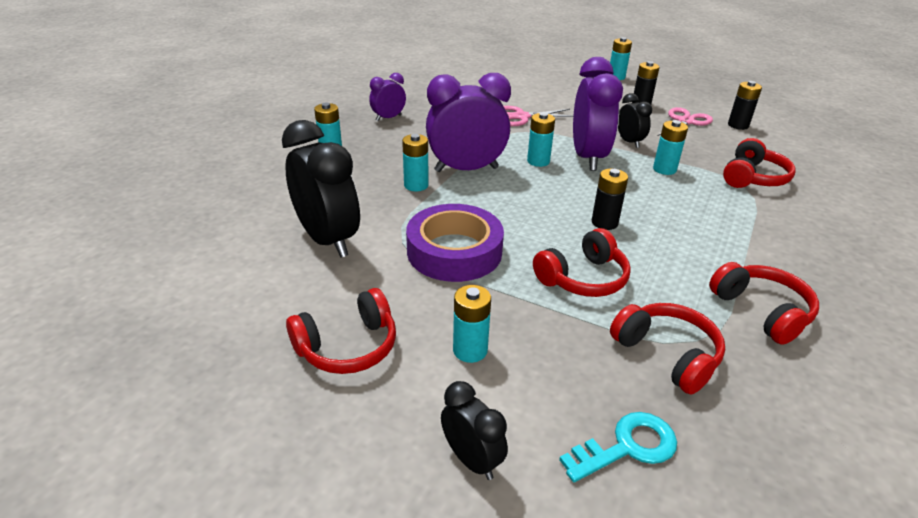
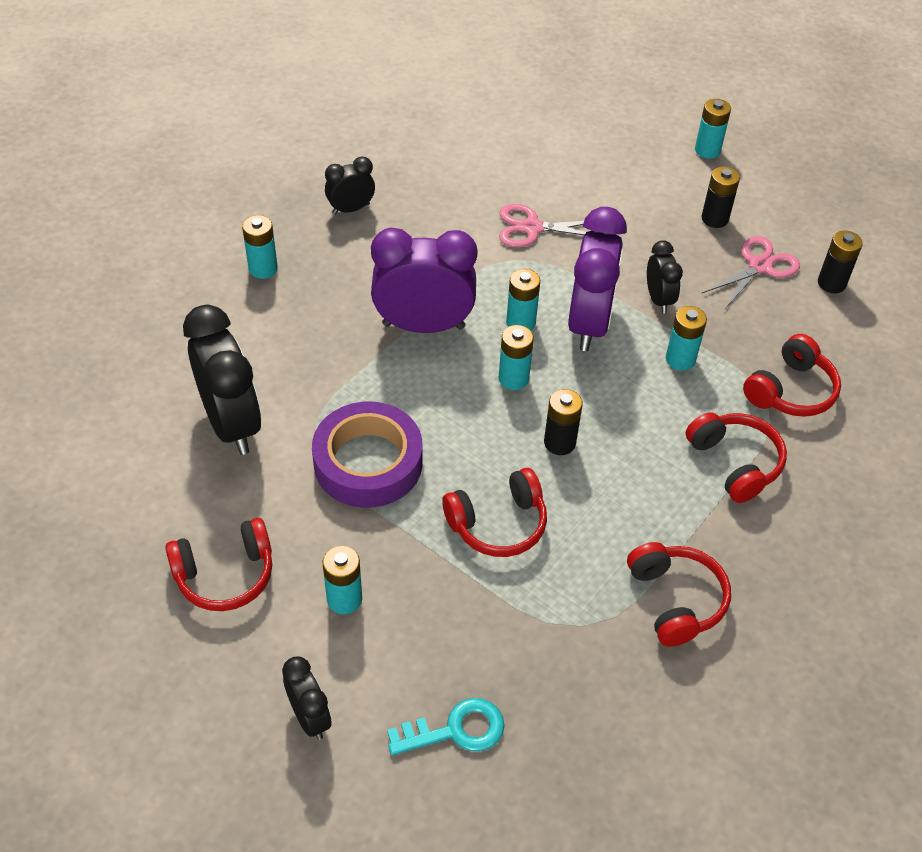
camera: 10 degrees right, 15 degrees up
(388, 118) = (351, 209): purple clock -> black clock
(416, 185) = (353, 347): turquoise battery -> turquoise battery (513, 378)
(667, 354) = (543, 637): red headphones -> red headphones (735, 463)

